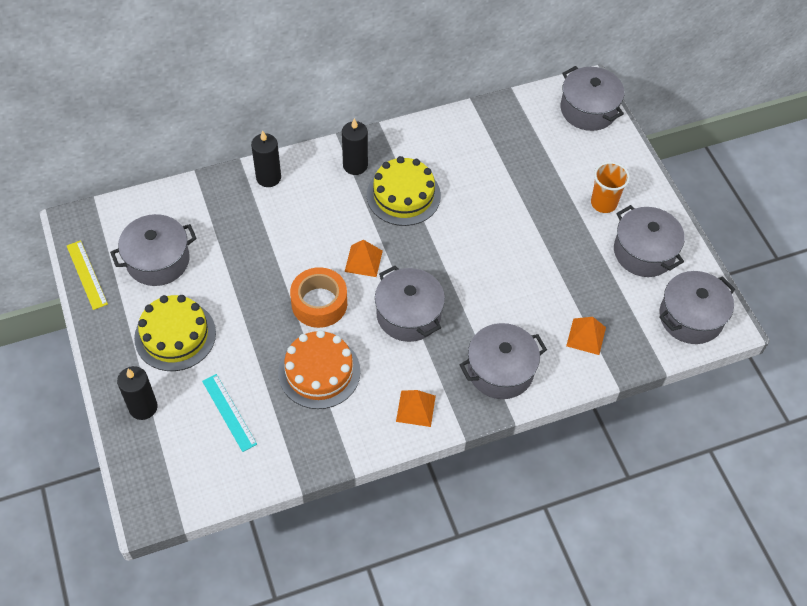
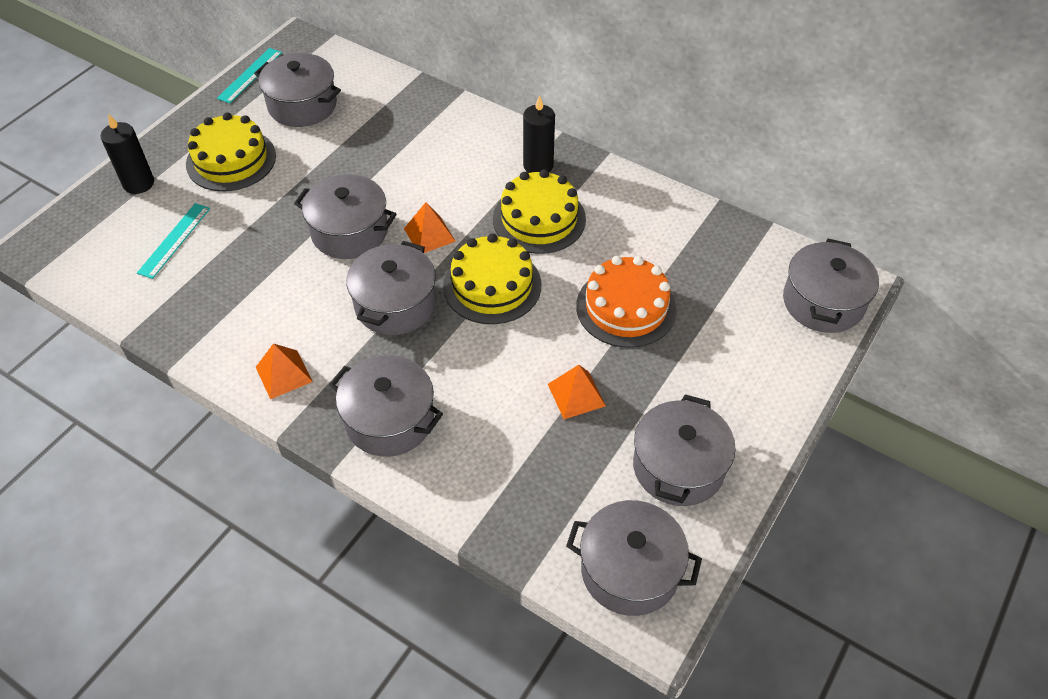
camera: 55 degrees right, 5 degrees down
(86, 274) = (250, 75): yellow ruler -> turquoise ruler
(268, 177) = (461, 119): black candle -> none
(319, 303) = (349, 232): orange tape -> grey pot
(319, 372) = (269, 276): orange cake -> orange cake (626, 307)
(438, 254) = (492, 285): none -> yellow cake
(586, 336) = (503, 474): orange pyramid -> orange pyramid (576, 395)
(603, 203) = (707, 388): orange cup -> none

